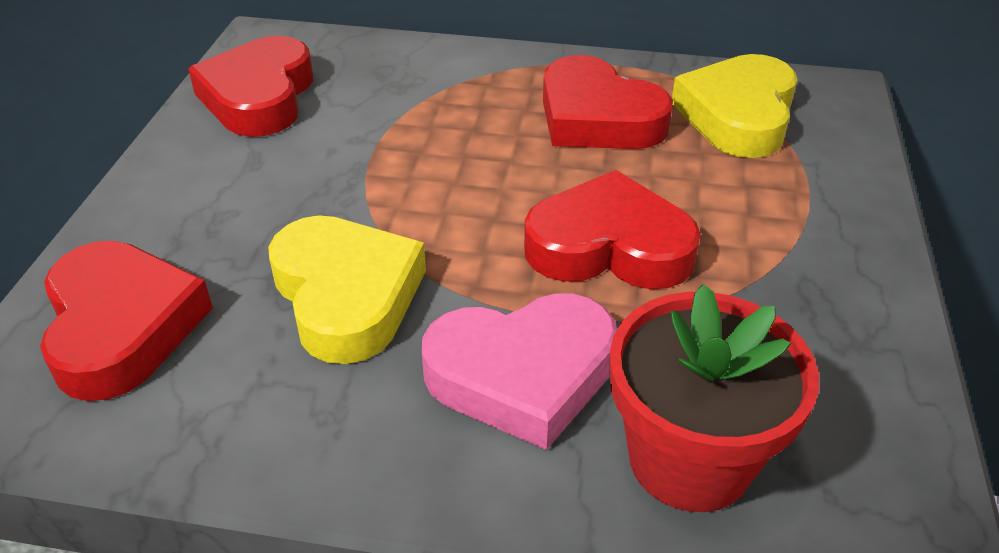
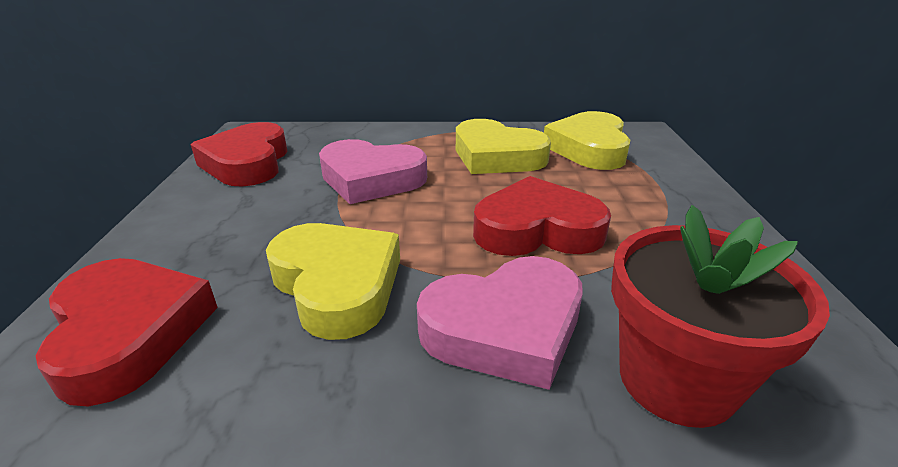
camera: 10 degrees left, 10 degrees down
(416, 141) = (371, 179): none -> pink heart
(597, 118) = (496, 156): red heart -> yellow heart

